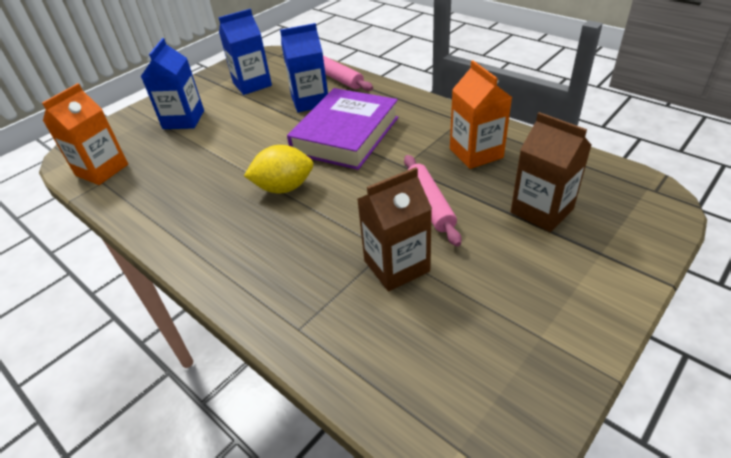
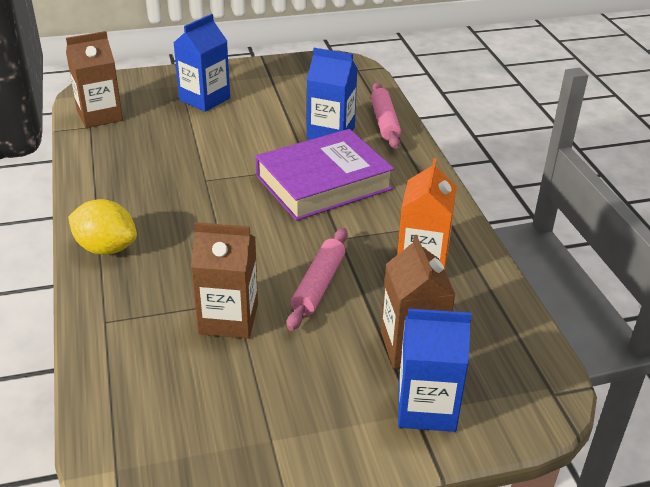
camera: 30 degrees right, 5 degrees down
(102, 170) = (99, 116): orange carton -> brown carton
(252, 84) = (299, 90): blue carton -> blue carton (426, 408)
(284, 188) = (217, 204): yellow lemon -> yellow lemon (106, 248)

